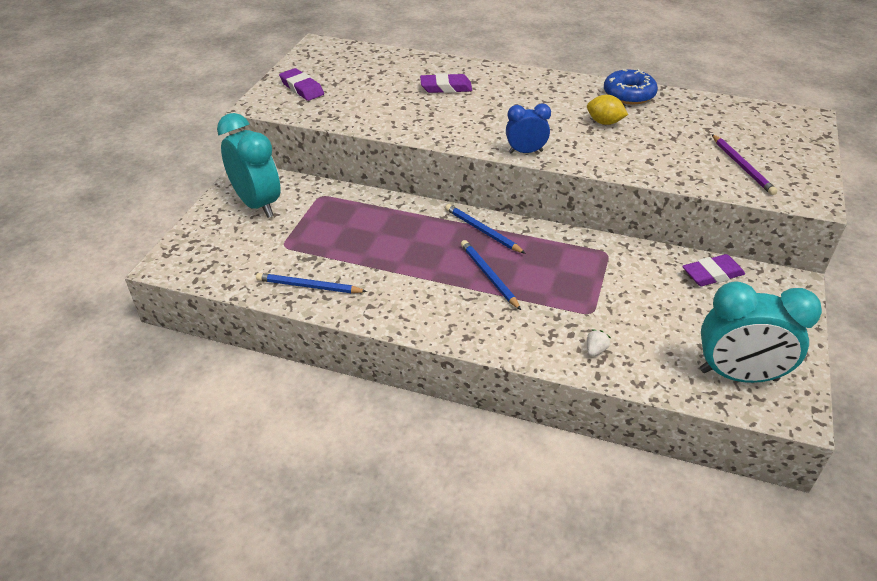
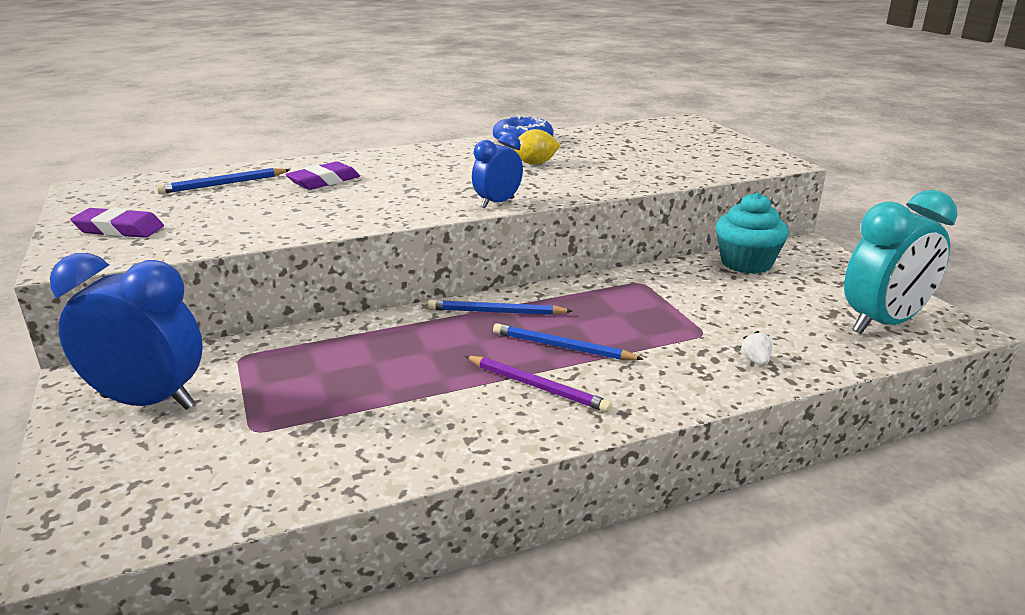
camera: 40 degrees left, 15 degrees down
(257, 204) = (148, 402): turquoise clock -> blue clock
(309, 286) = (355, 458): blue pencil -> blue pencil (223, 184)
(712, 274) = (746, 263): purple eraser -> turquoise cupcake
(742, 166) = (696, 159): purple pencil -> purple pencil (537, 386)

